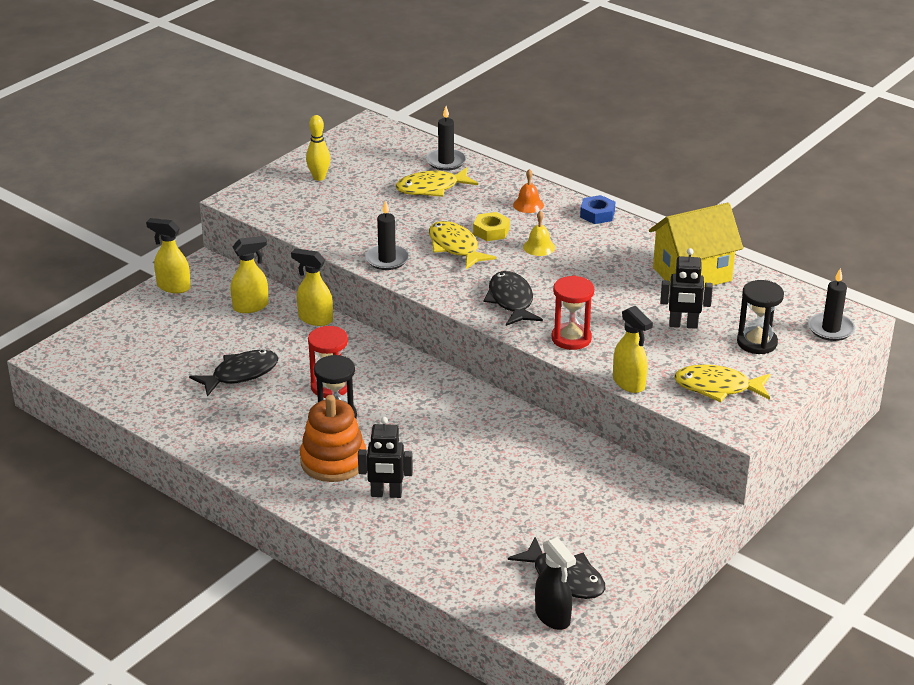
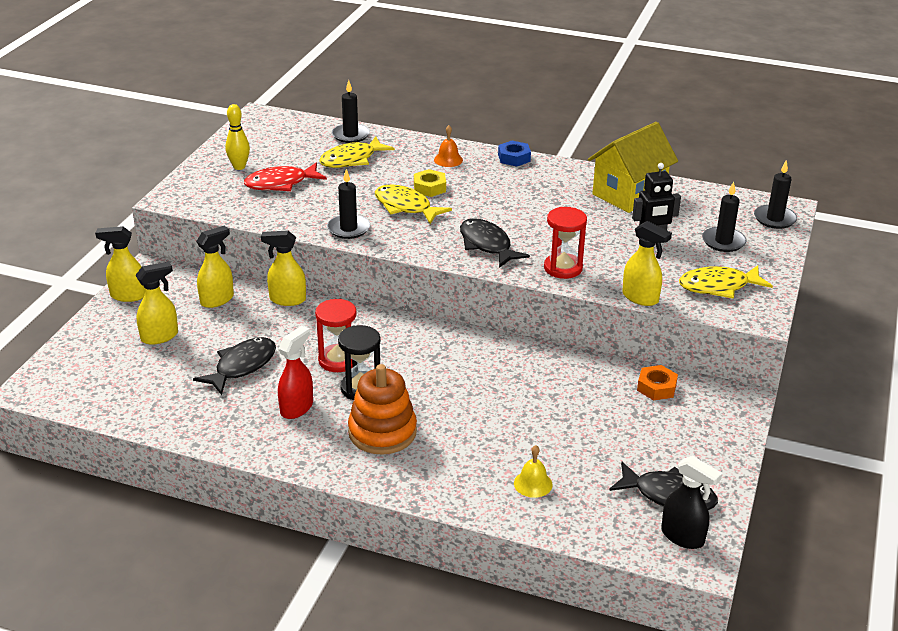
camera: 20 degrees left, 0 degrees up
(182, 331) = (160, 336): none -> yellow spray bottle
(269, 422) = (297, 408): none -> red spray bottle
(349, 202) = (280, 183): none -> red fish
(386, 494) = (453, 453): black robot -> none
(539, 247) = (481, 194): yellow bell -> yellow bell (533, 484)
(620, 476) = (656, 387): none -> orange nut
(757, 343) = (723, 241): black hourglass -> black candle

